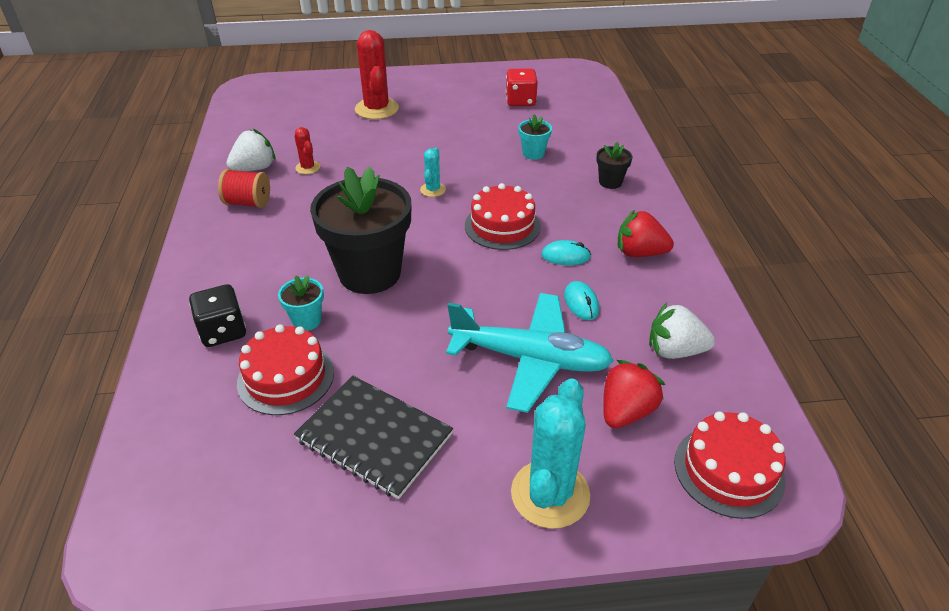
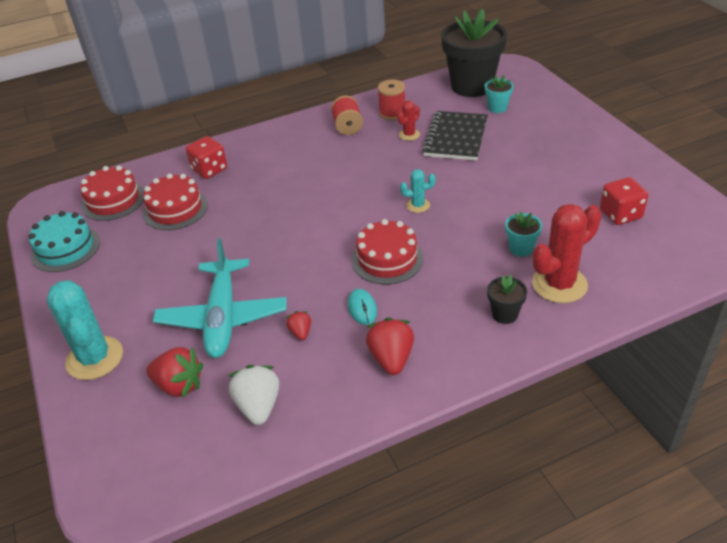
camera: 75 degrees right, 0 degrees up
(223, 331) = (209, 170): black dice -> red dice
(254, 168) = (392, 113): white strawberry -> red spool
(283, 521) = (65, 248): none -> turquoise cake
(307, 320) = (230, 198): turquoise flower pot -> turquoise flower pot (497, 108)
(370, 273) = (291, 208): black flower pot -> black flower pot (472, 86)
(374, 437) = (131, 263): black notebook -> black notebook (456, 138)
(376, 109) = (526, 136): red cactus -> red cactus (559, 284)
(550, 494) = (95, 358): turquoise cactus -> turquoise cactus turned 60 degrees clockwise
(581, 303) = (300, 332): turquoise mouse -> red strawberry
(728, 470) = (127, 460): red cake -> red cake (113, 200)

